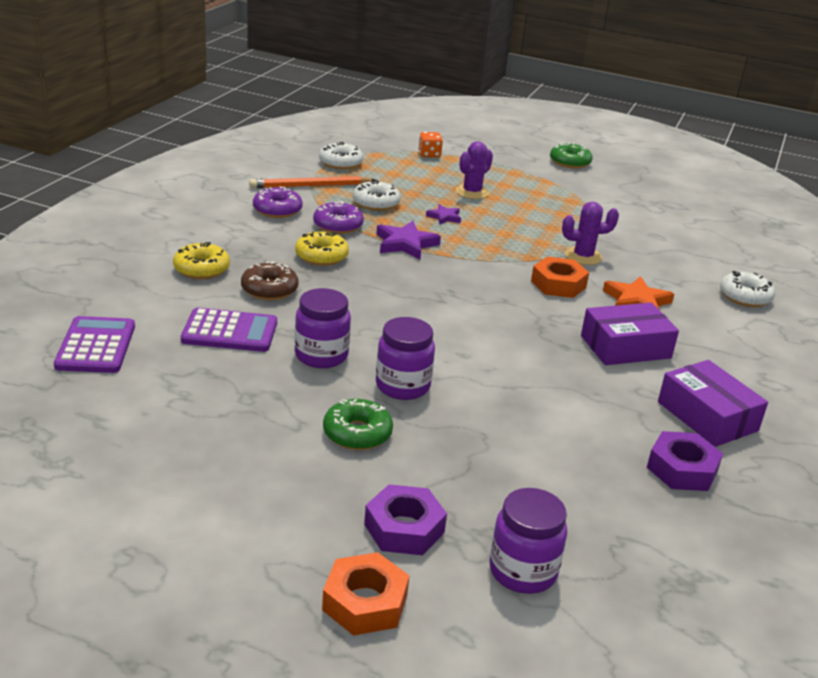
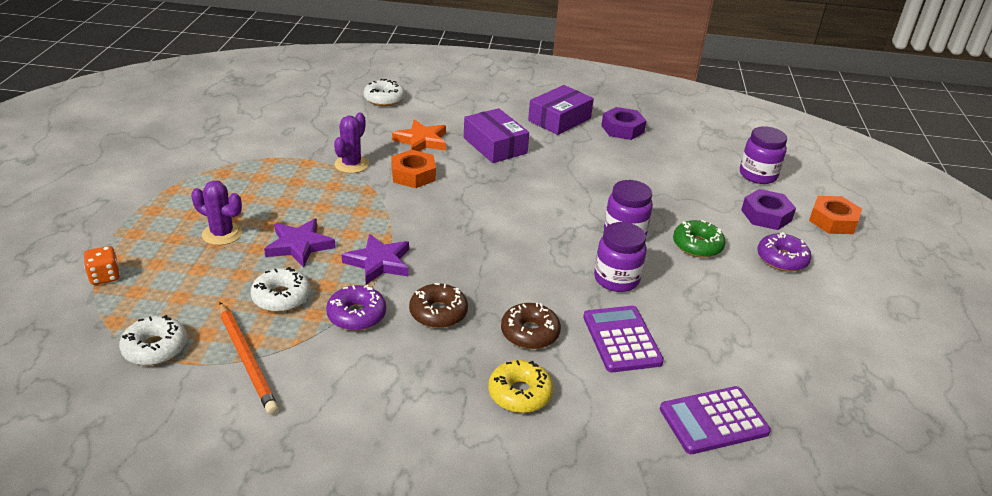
camera: 105 degrees left, 5 degrees up
(277, 210) = (335, 372): purple donut -> purple donut (782, 259)
(321, 256) = (438, 313): yellow donut -> brown donut
(444, 217) = (299, 245): purple star -> purple star, size x1.72
(569, 162) = (108, 177): green donut -> none
(583, 256) = (351, 164): purple cactus -> purple cactus turned 45 degrees clockwise

